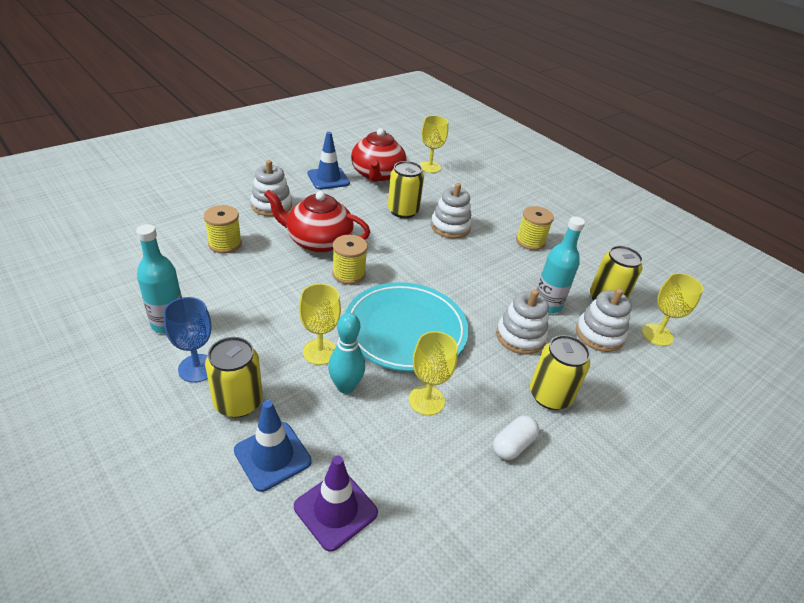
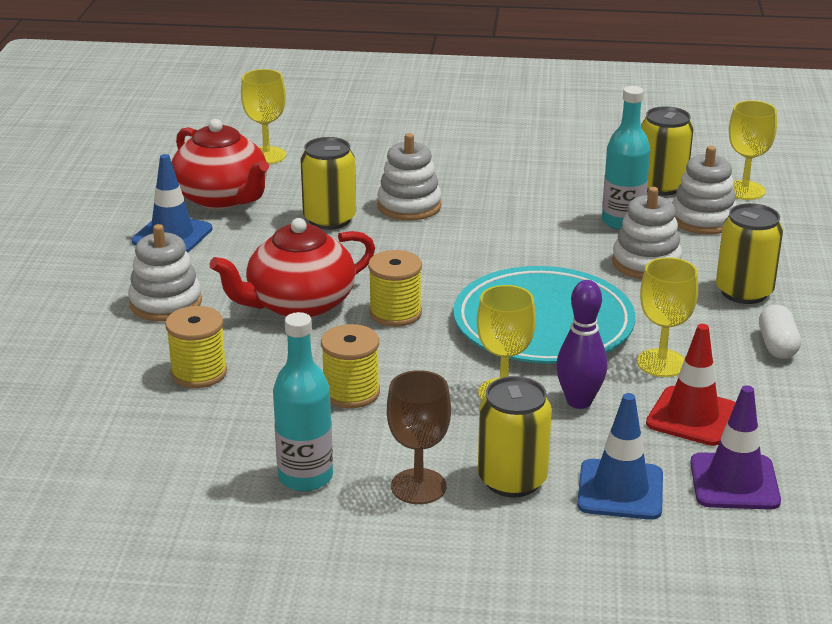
camera: 40 degrees left, 10 degrees down
(197, 368) = (418, 486): blue goblet -> brown goblet
(345, 386) = (579, 401): turquoise bowling pin -> purple bowling pin
(386, 447) = (692, 416): none -> red traffic cone
(530, 241) = (511, 174): yellow spool -> yellow spool (351, 392)

